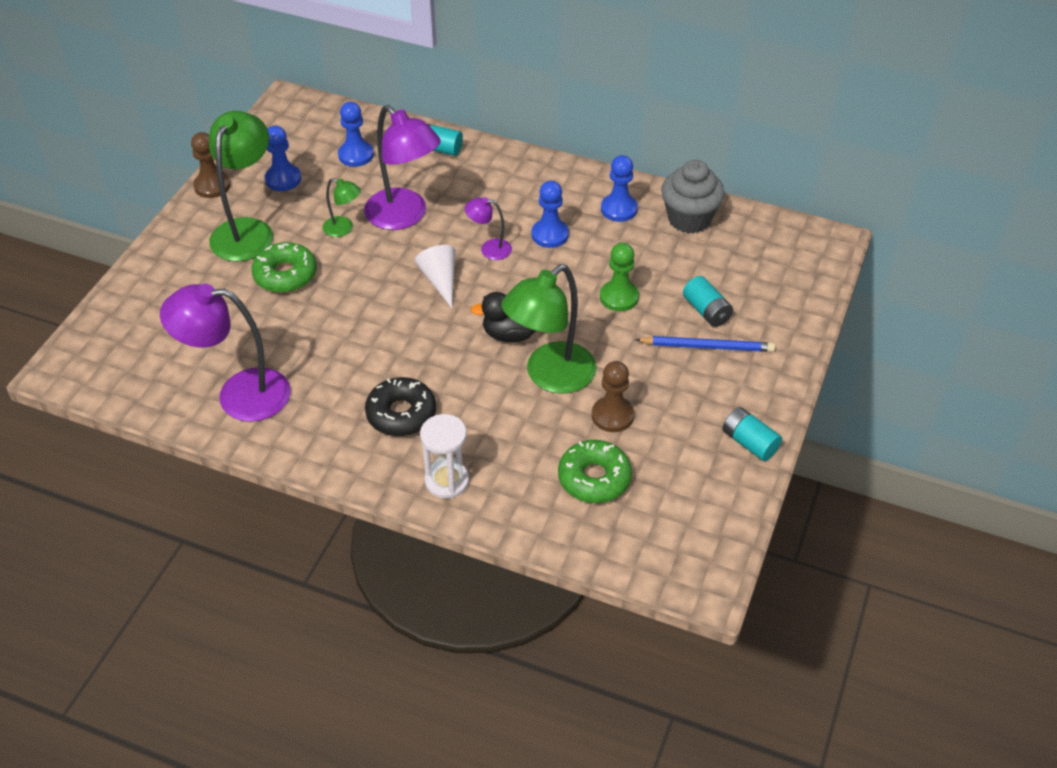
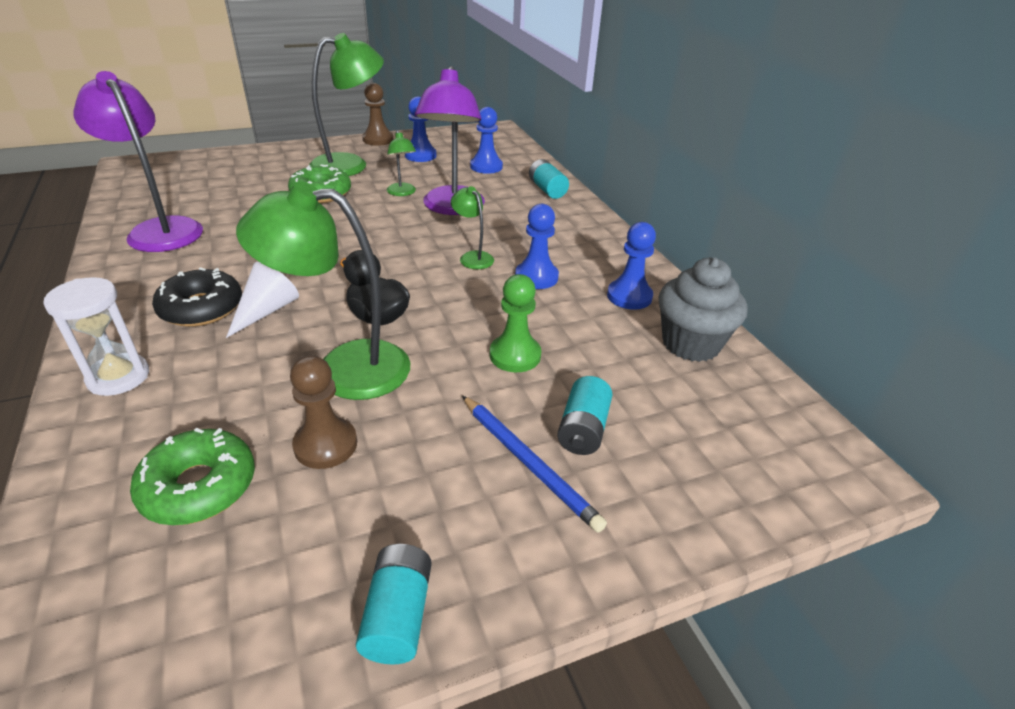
camera: 45 degrees right, 10 degrees down
(440, 280) = (401, 253): white cone -> white cone (266, 311)
(489, 249) = (472, 257): purple lamp -> green lamp

